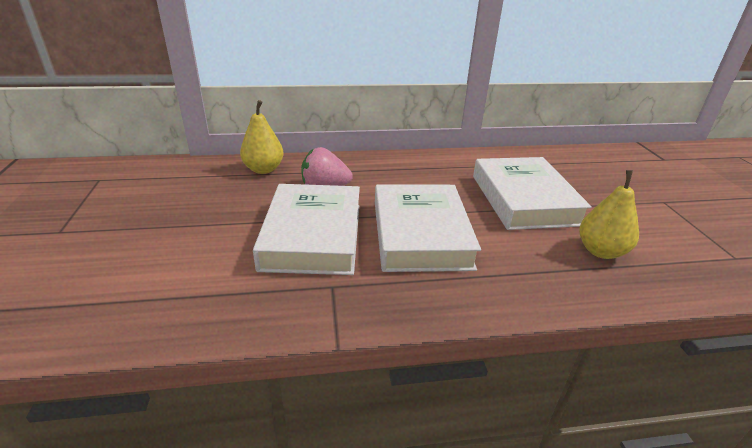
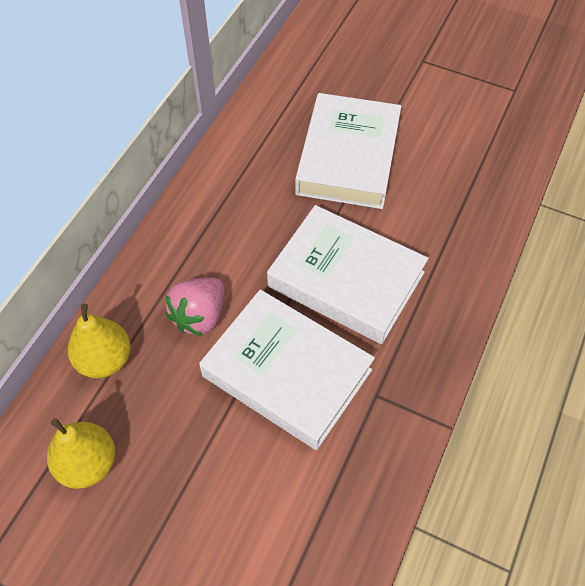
camera: 55 degrees left, 25 degrees up
(524, 199) = (348, 157): white book -> white book turned 75 degrees clockwise
(601, 251) = (455, 166): yellow pear -> yellow pear (88, 464)

